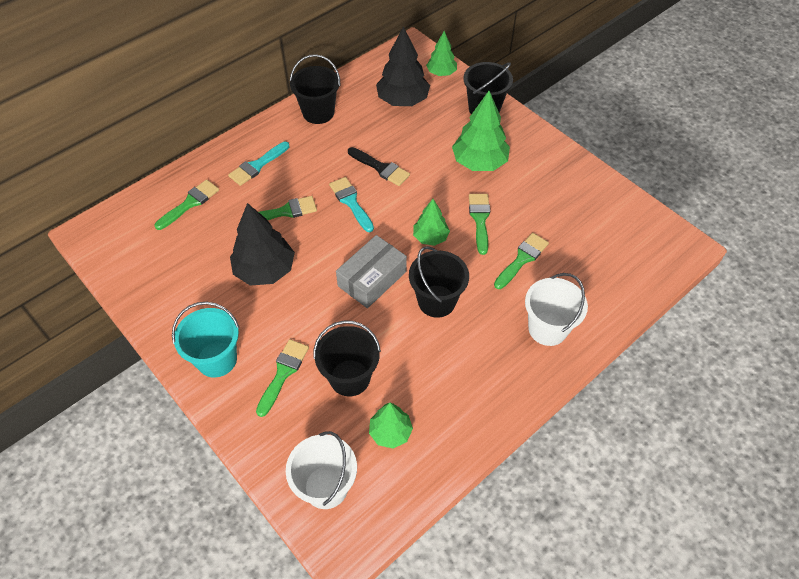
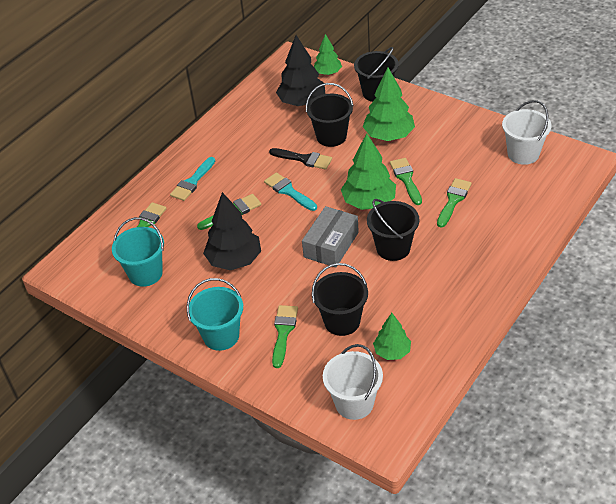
camera: 10 degrees left, 10 degrees down
(169, 261) = (145, 274): none -> turquoise bucket
(318, 112) = (230, 128): black bucket -> black bucket (331, 137)
(430, 237) = (369, 202): green tree -> green tree, size x1.68
(547, 328) = (493, 246): white bucket -> white bucket (523, 154)

